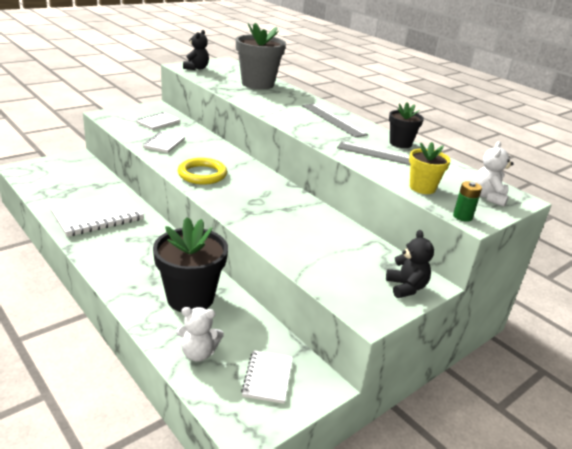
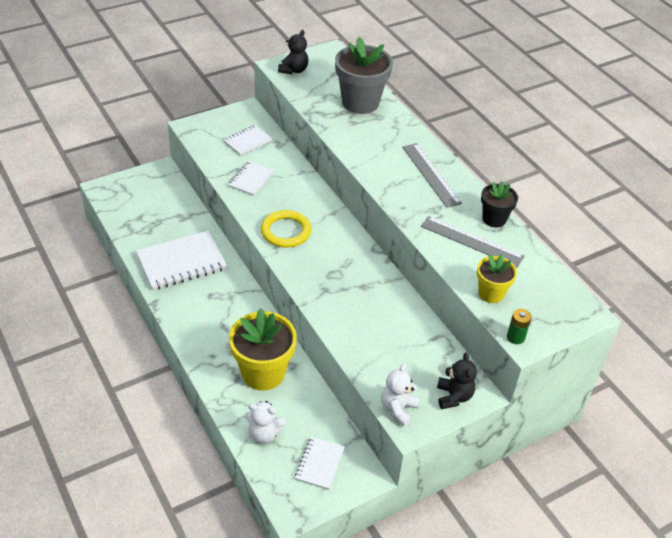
camera: 10 degrees right, 15 degrees up
(190, 298) = (263, 373): black flower pot -> yellow flower pot
(488, 197) = (555, 310): white teddy bear -> white teddy bear (398, 409)

